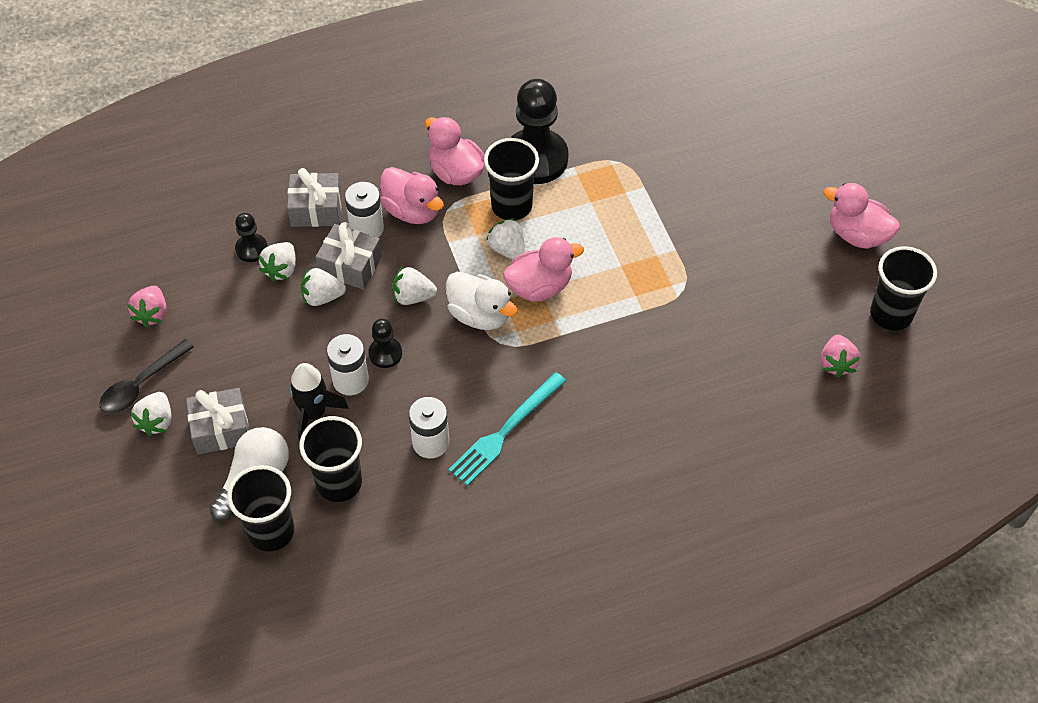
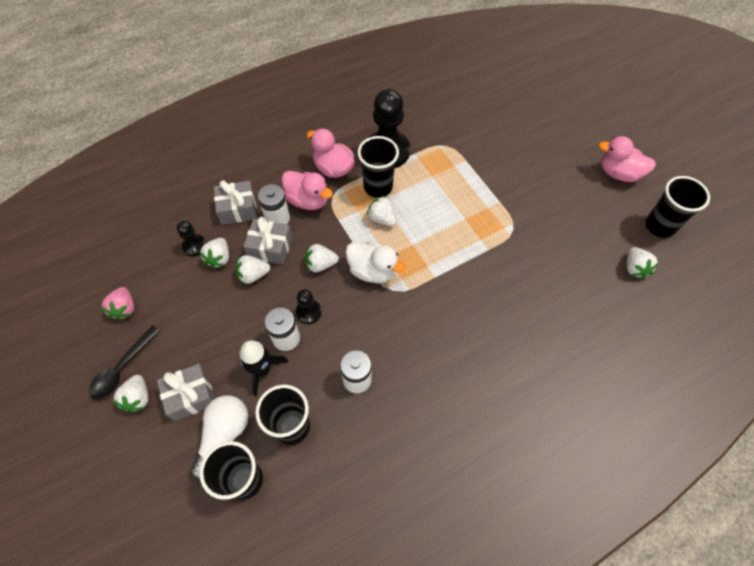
camera: 10 degrees left, 5 degrees up
(505, 431) = (412, 360): turquoise fork -> none
(539, 287) = (411, 243): pink duck -> none
(836, 363) = (634, 268): pink strawberry -> white strawberry

